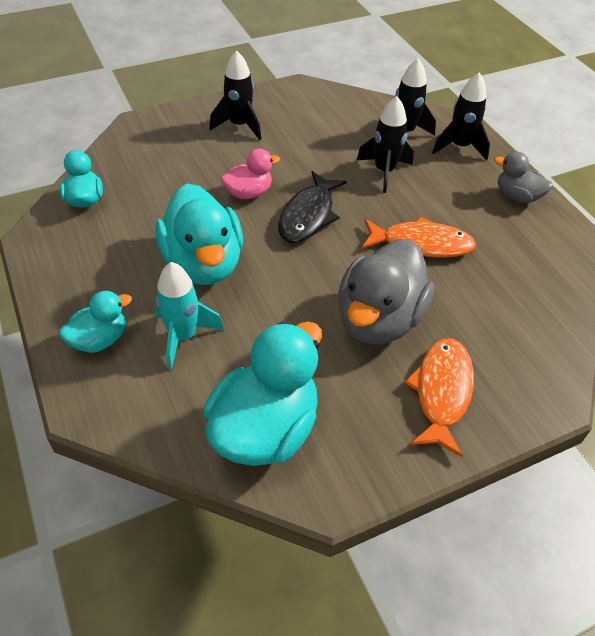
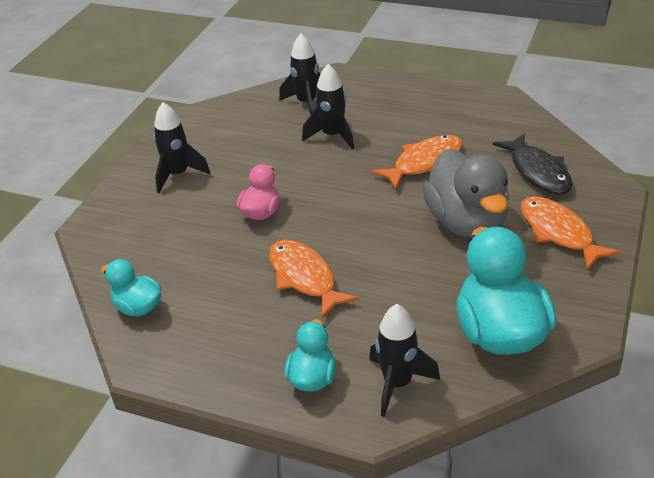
camera: 40 degrees left, 10 degrees down
(183, 336) = (365, 329): turquoise rocket -> none
(203, 264) = (304, 278): turquoise duck -> orange fish
(308, 215) = (326, 197): black fish -> black fish (538, 172)
(459, 147) = (356, 89): black rocket -> black rocket (397, 384)
(517, 196) = (435, 96): grey duck -> none

